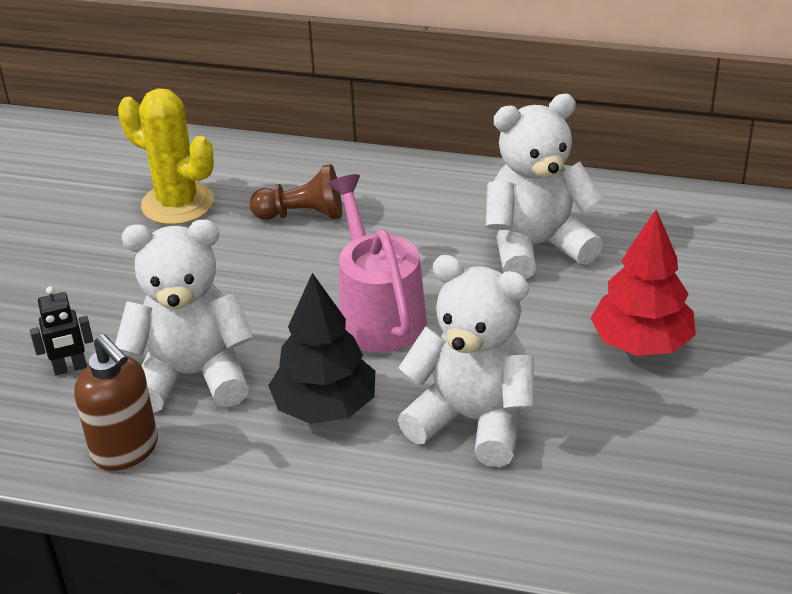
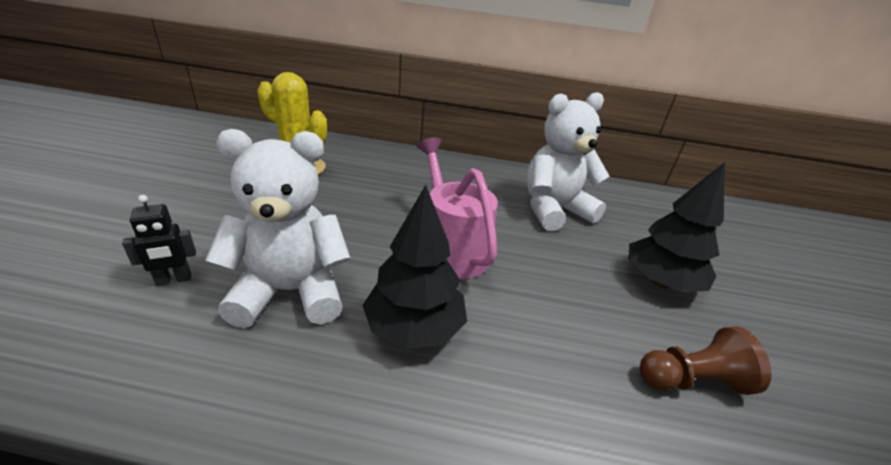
camera: 10 degrees left, 5 degrees down
(126, 450) = (203, 370): brown soap dispenser -> none
(302, 215) = (388, 180): brown pawn -> brown pawn (691, 380)
(472, 420) = (552, 345): white teddy bear -> none
(641, 343) = (660, 282): red tree -> black tree

